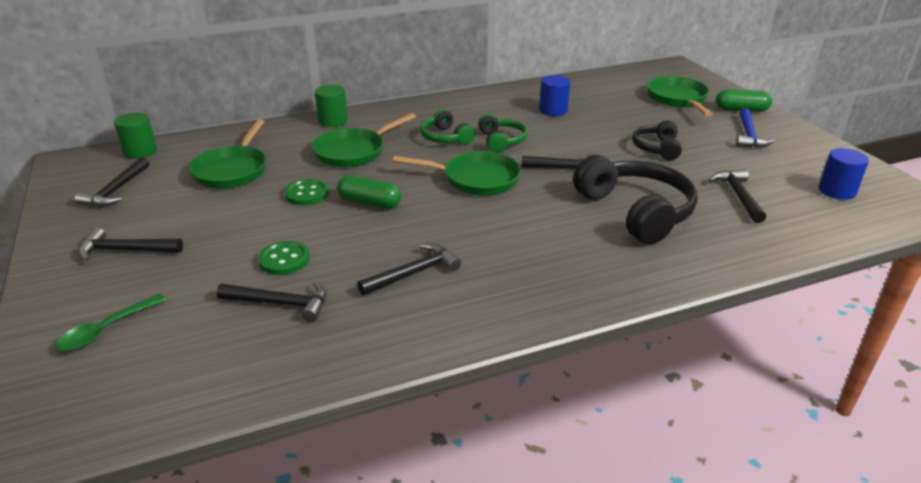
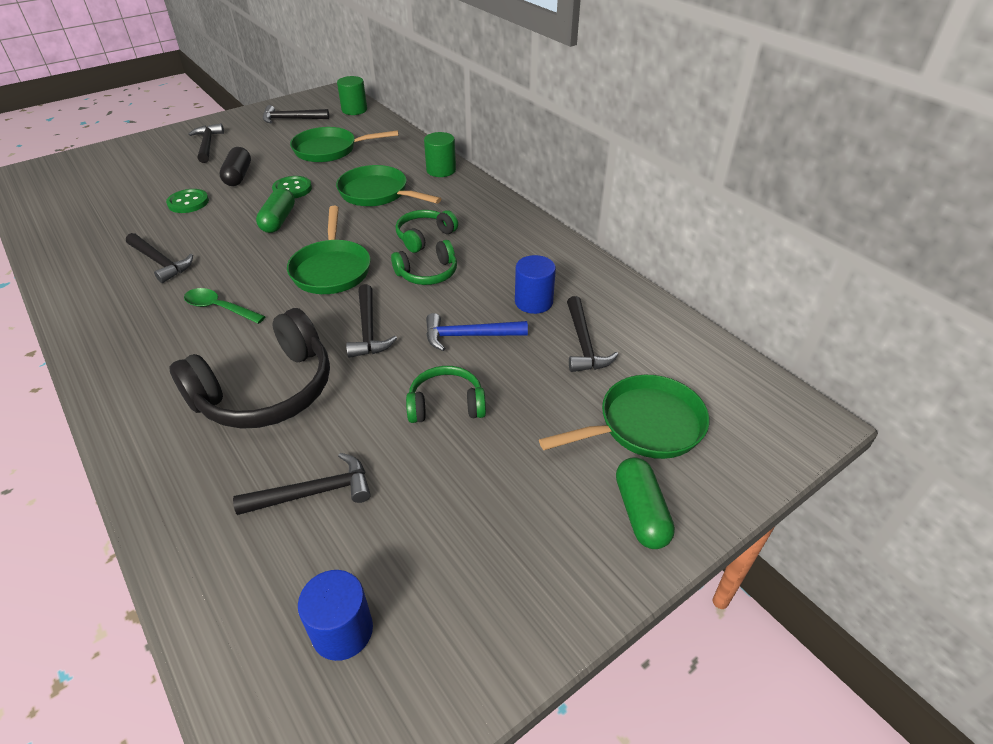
camera: 75 degrees right, 10 degrees up
(106, 330) = (115, 165): green spoon -> green spoon (219, 308)
(244, 226) = (238, 176): none -> black capsule
(281, 303) = (130, 214): black hammer -> black hammer (584, 343)
(656, 148) = (446, 404): black headphones -> green headphones
(749, 135) = (530, 517): blue hammer -> blue hammer (469, 336)

